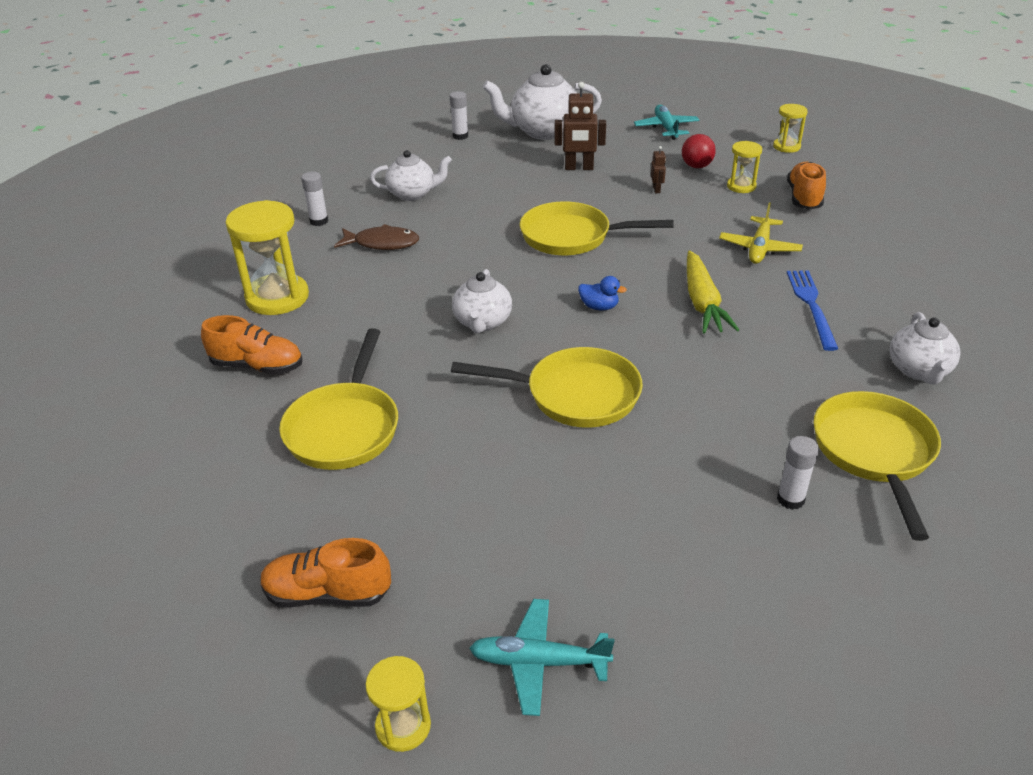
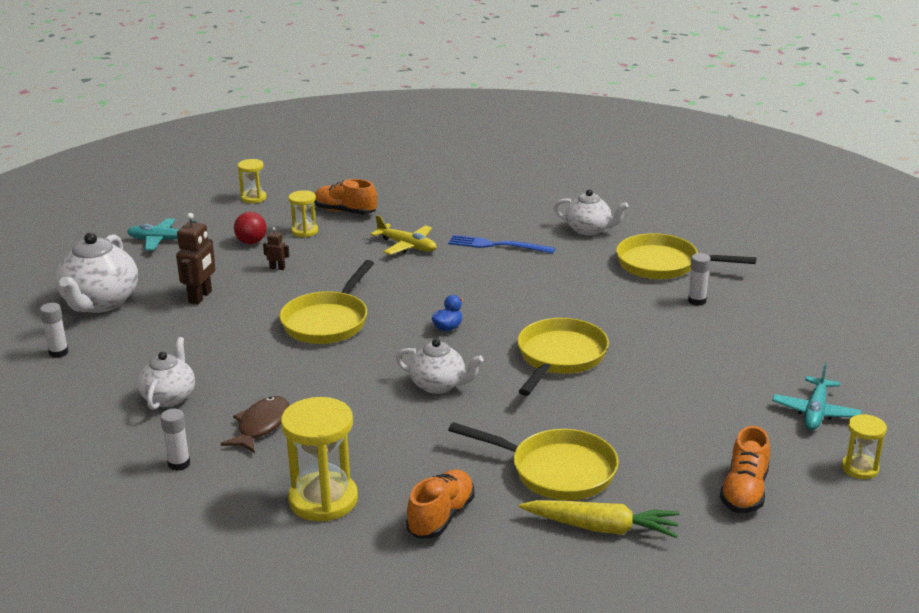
camera: 75 degrees left, 10 degrees down
(702, 302) = (468, 284): yellow carrot -> yellow carrot (601, 528)

